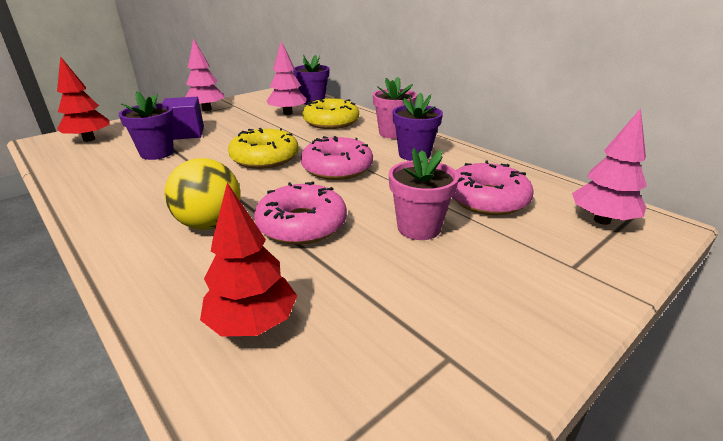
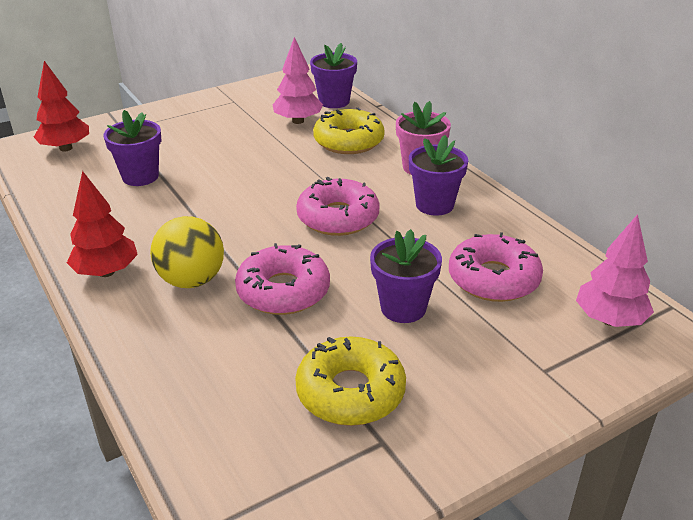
camera: 10 degrees right, 5 degrees up
(186, 133) = (173, 147): purple cube -> none
(207, 109) = (200, 107): pink tree -> none
(252, 323) = (221, 390): red tree -> red tree (106, 272)
(265, 158) = (259, 194): yellow donut -> yellow donut (350, 392)
(419, 228) = (403, 308): pink flower pot -> purple flower pot

